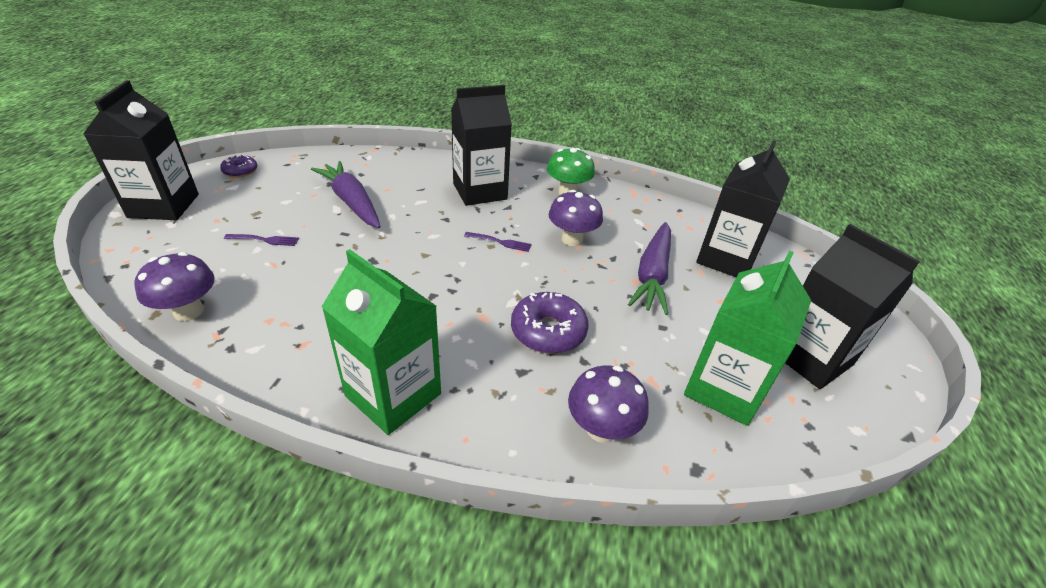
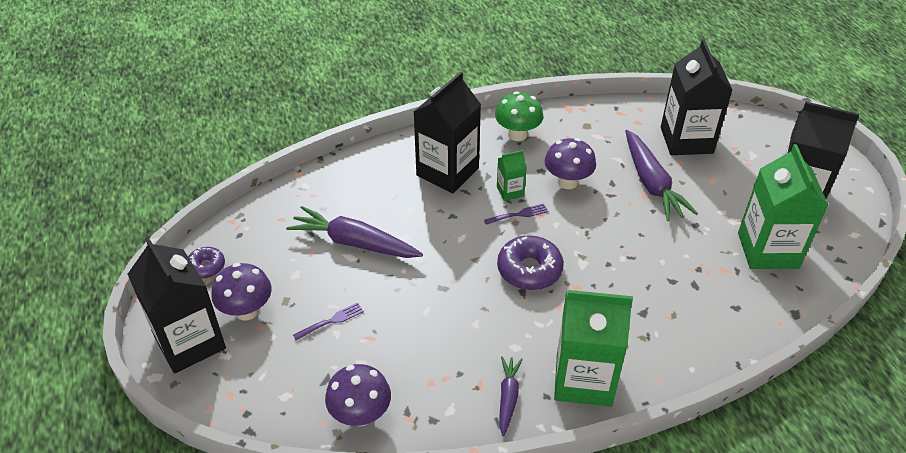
camera: 30 degrees left, 5 degrees up
(310, 368) = (508, 398): none -> purple carrot
(513, 224) = (510, 191): none -> green carton
(548, 331) = (629, 272): purple donut -> purple donut (529, 270)
(601, 429) = (725, 321): purple mushroom -> purple mushroom (247, 311)

